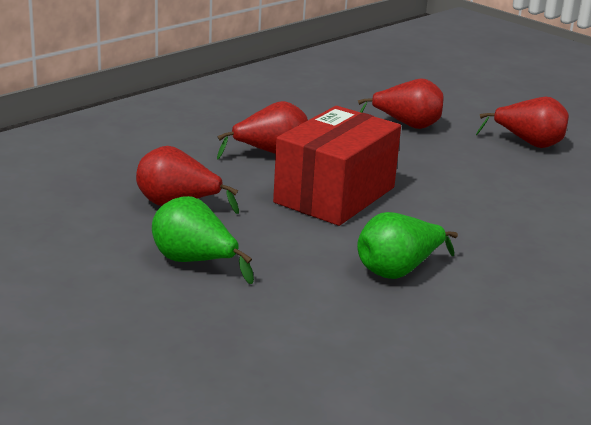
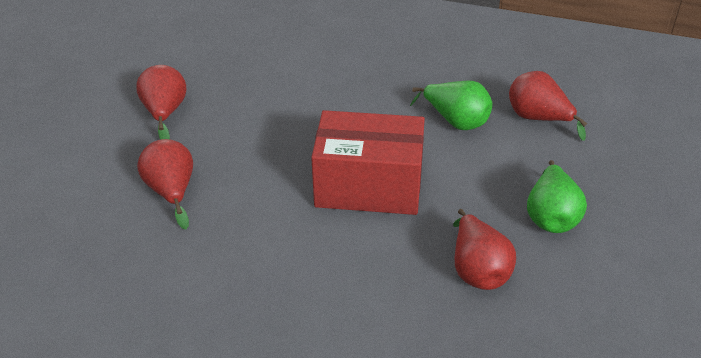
camera: 115 degrees left, 15 degrees up
(270, 153) = (318, 257): red pear -> red pear (538, 119)

